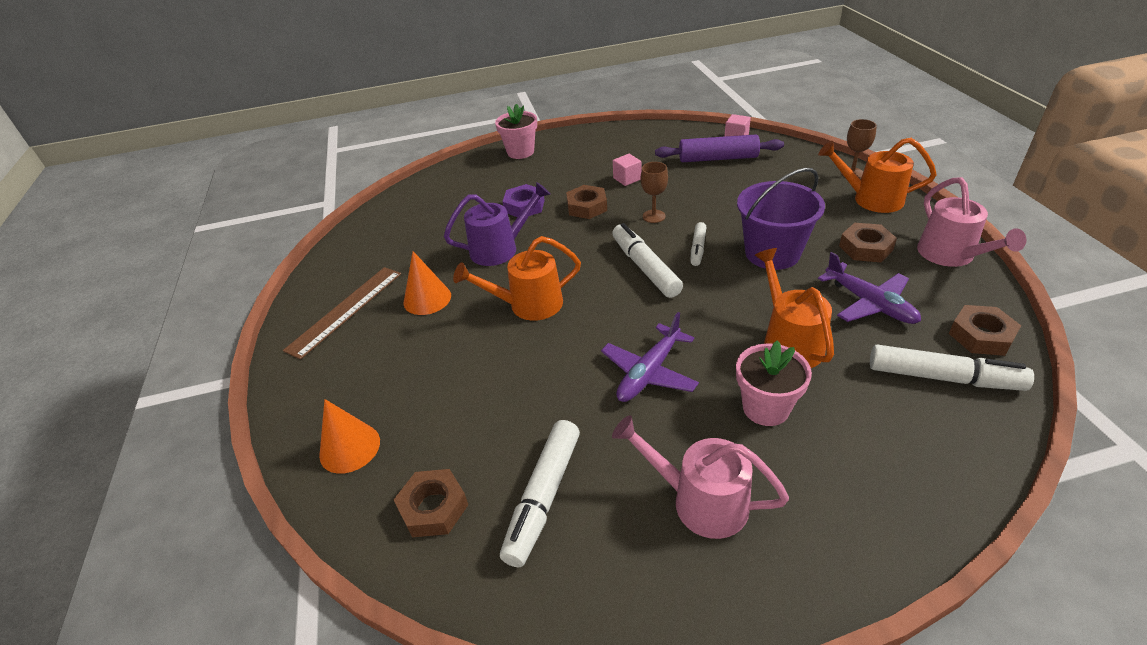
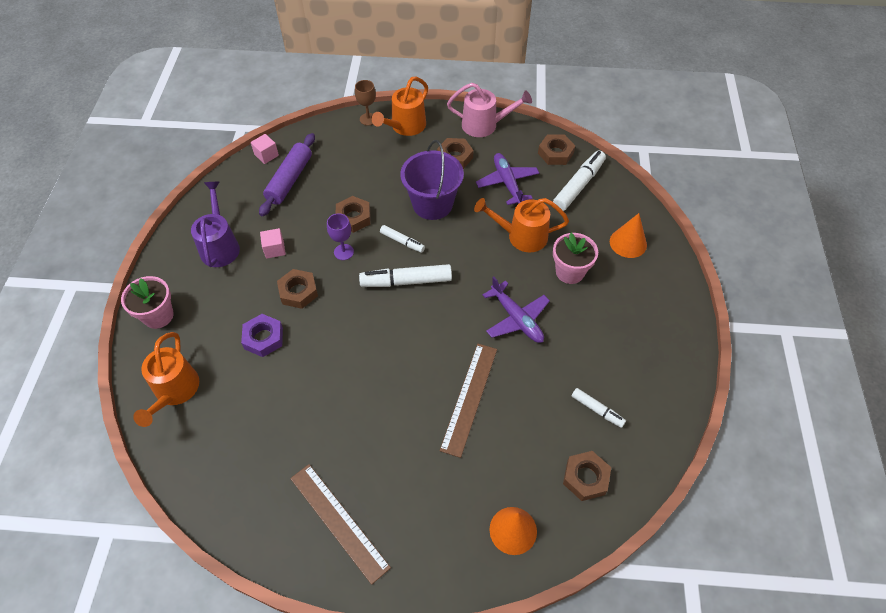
camera: 75 degrees left, 15 degrees up
(427, 299) = (360, 447): orange cone -> orange cone (628, 243)
(500, 249) = (320, 373): purple watering can -> purple watering can (220, 245)
(513, 361) = (469, 398): none -> brown ruler
(528, 305) = (409, 372): orange watering can -> orange watering can (174, 392)
(544, 497) = (597, 410): white marker -> white marker, size x0.57
(654, 216) = (343, 252): brown goblet -> purple goblet
(699, 501) = (624, 331): pink watering can -> none
(703, 208) = (353, 217): none -> brown nut
(869, 303) = (507, 183): purple plane -> purple plane turned 90 degrees counterclockwise

